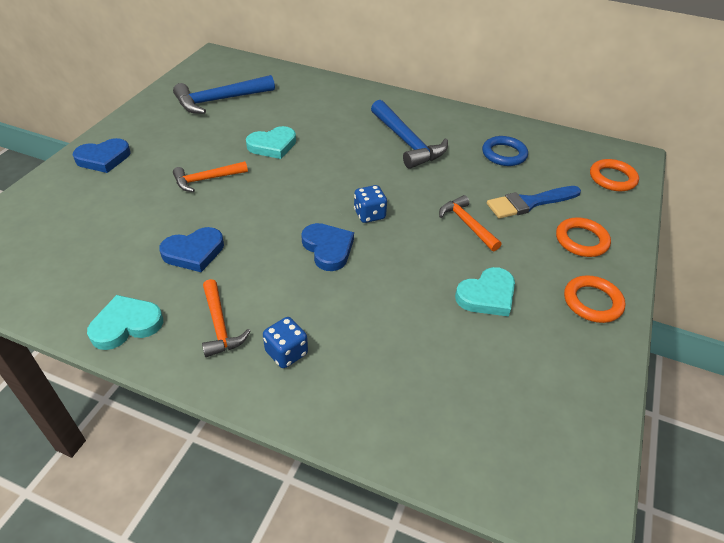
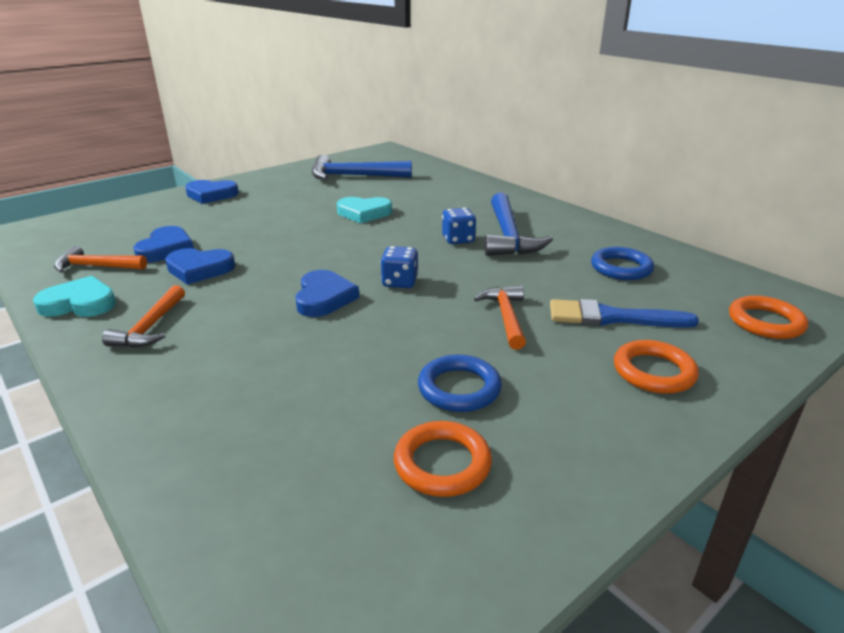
camera: 30 degrees right, 15 degrees down
(135, 239) = (166, 249): none -> blue heart
(206, 179) = (275, 224): orange hammer -> orange hammer (96, 266)
(286, 353) = (180, 368): blue dice -> blue dice (458, 239)
(487, 295) = (459, 388): turquoise heart -> blue ring
(592, 302) = (606, 441): orange ring -> orange ring (442, 463)

